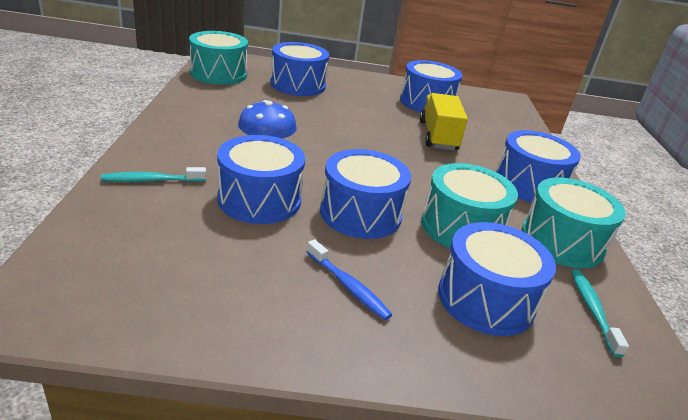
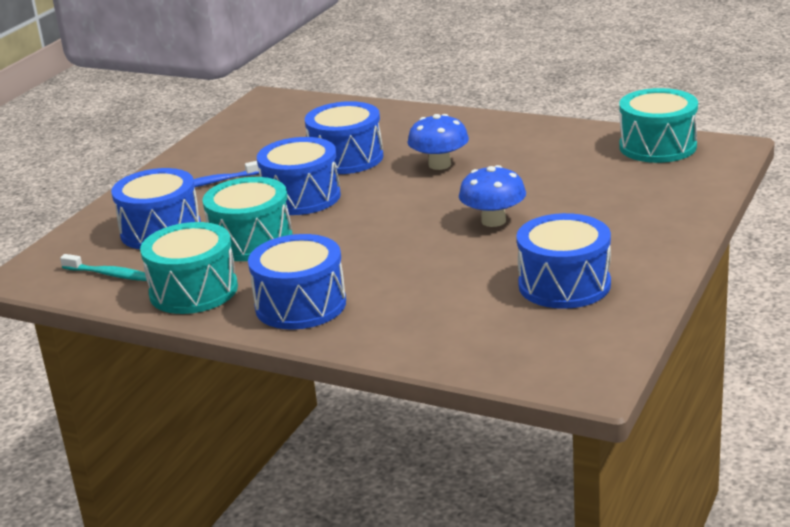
camera: 120 degrees right, 5 degrees down
(152, 180) = (395, 121): turquoise toothbrush -> none
(298, 85) = (626, 193): blue drum -> none
(360, 123) = (493, 221): none -> blue mushroom
(438, 136) = (446, 270): yellow truck -> none

